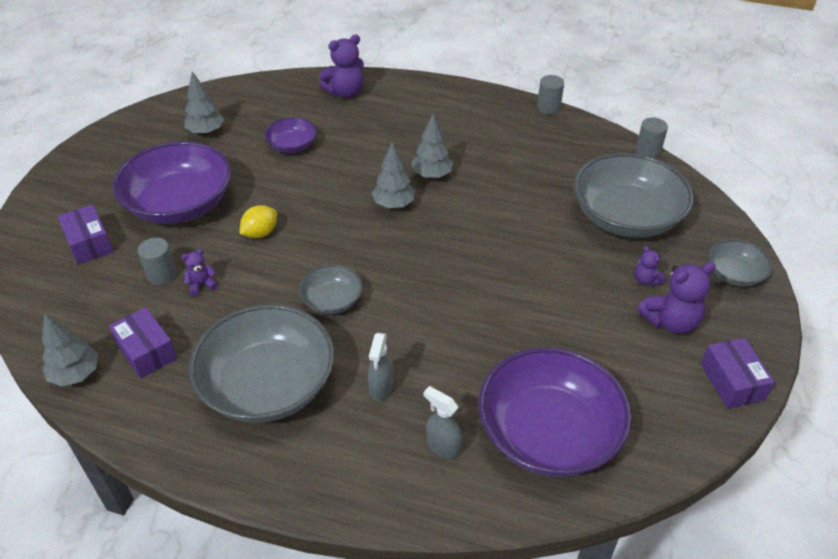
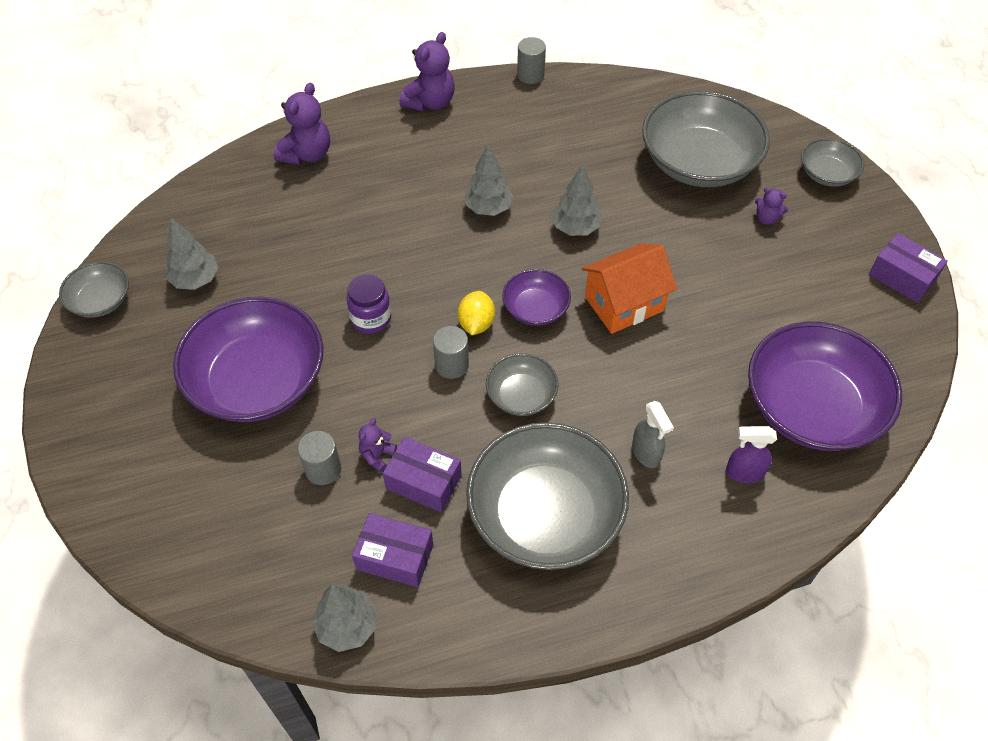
camera: 35 degrees left, 10 degrees up
(89, 243) = (202, 483): purple box -> purple box (423, 482)
(144, 118) = (101, 301): none -> grey bowl
(260, 233) = (380, 365): yellow lemon -> yellow lemon (476, 323)
(284, 203) = (371, 319): none -> purple jar
(292, 145) = (311, 247): purple bowl -> purple bowl (535, 308)
(393, 204) = (482, 260): grey tree -> grey tree (575, 228)
(442, 446) = (744, 473): grey spray bottle -> purple spray bottle
(468, 281) = (624, 304): none -> orange house
(648, 151) = (660, 82): grey cylinder -> grey cylinder (451, 365)
(670, 322) = (816, 248): purple teddy bear -> purple teddy bear (430, 102)

